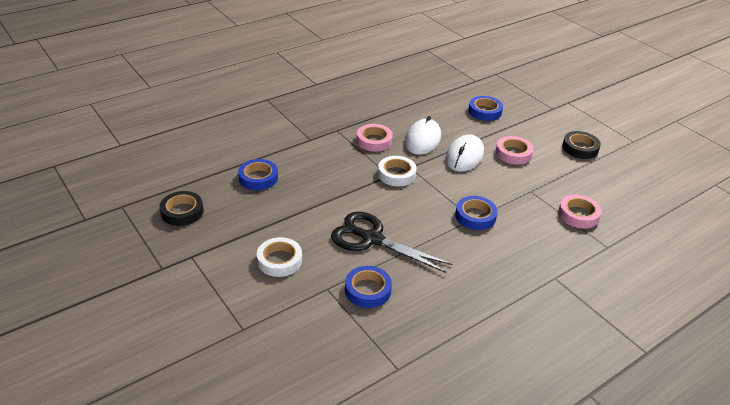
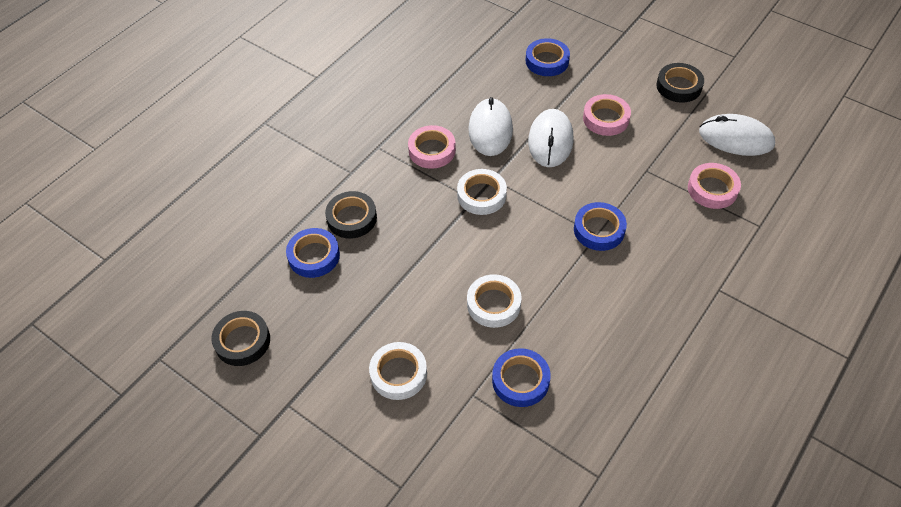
camera: 15 degrees left, 15 degrees up
(296, 164) = (352, 218): none -> black tape
(372, 239) = (493, 304): black scissors -> white tape
(612, 189) = (736, 138): none -> white mouse

